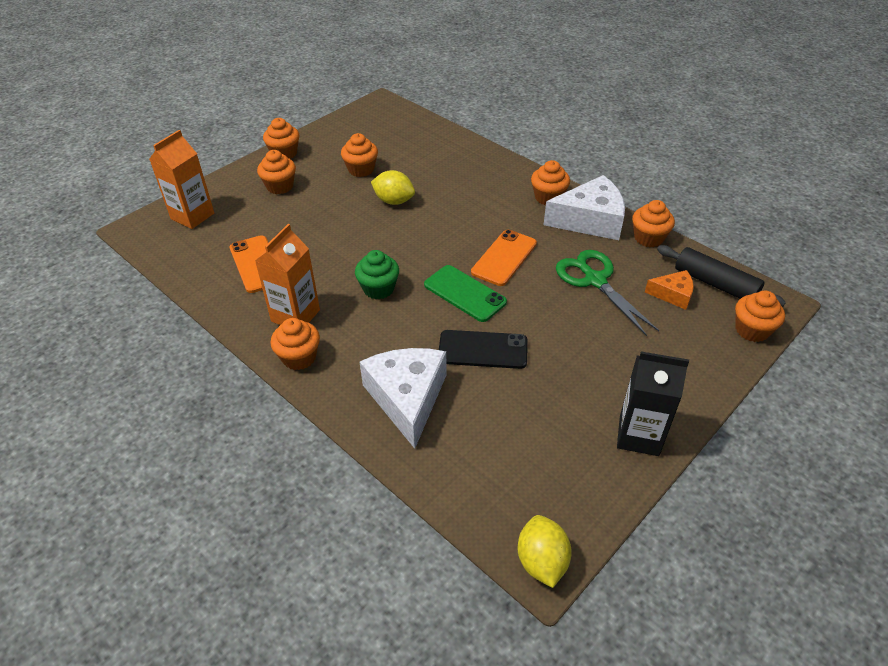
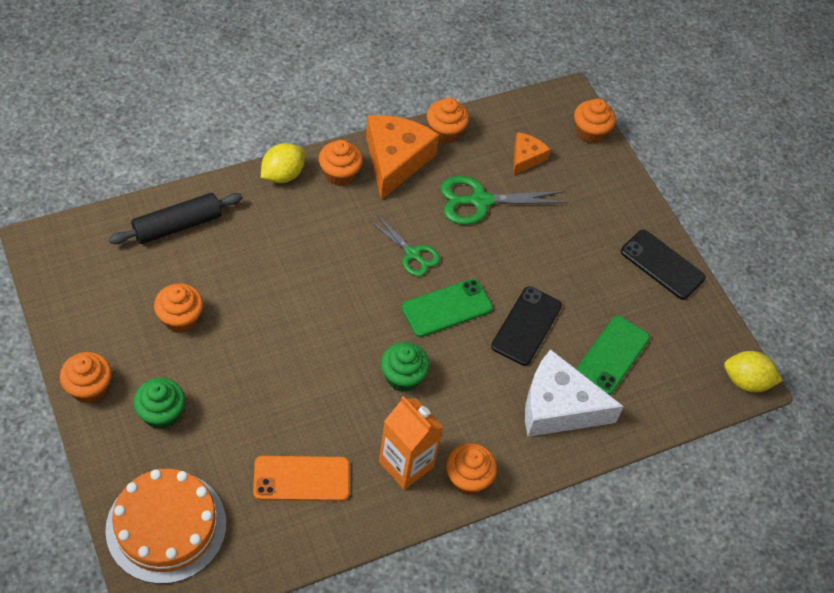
camera: 75 degrees left, 10 degrees up
(192, 216) = (166, 526): orange carton -> orange cake
(280, 186) = (161, 413): orange cupcake -> green cupcake
(394, 201) = (263, 309): yellow lemon -> yellow lemon (282, 175)
(493, 424) = (612, 355): none -> green phone
(504, 258) = (412, 254): orange phone -> green scissors
(590, 220) = (395, 160): white cheese -> orange cheese
(639, 435) = (662, 265): black carton -> black phone
(715, 284) = (527, 122): black rolling pin -> black rolling pin (177, 225)

